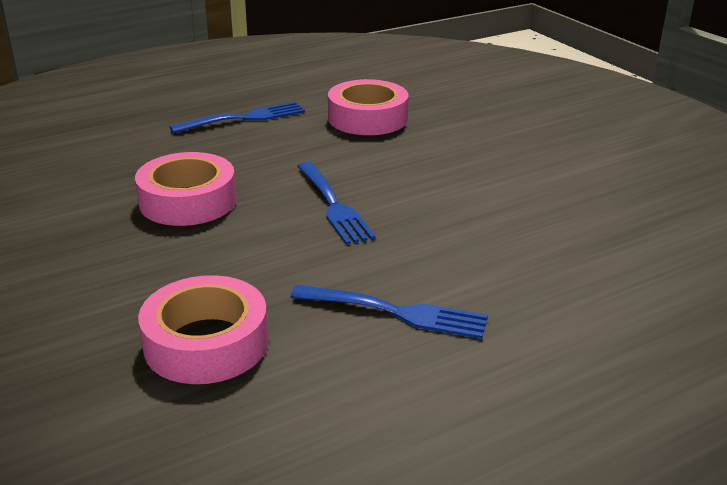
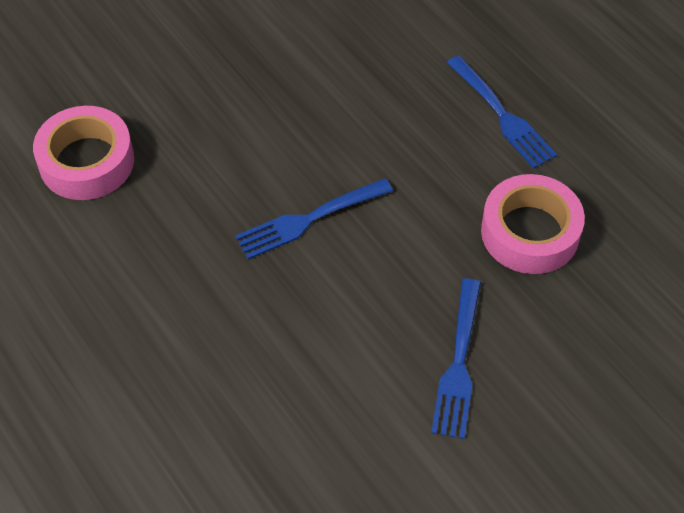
camera: 85 degrees right, 25 degrees up
(188, 201) = (304, 105): pink tape -> none
(394, 312) = (127, 281): blue fork -> blue fork (458, 362)

